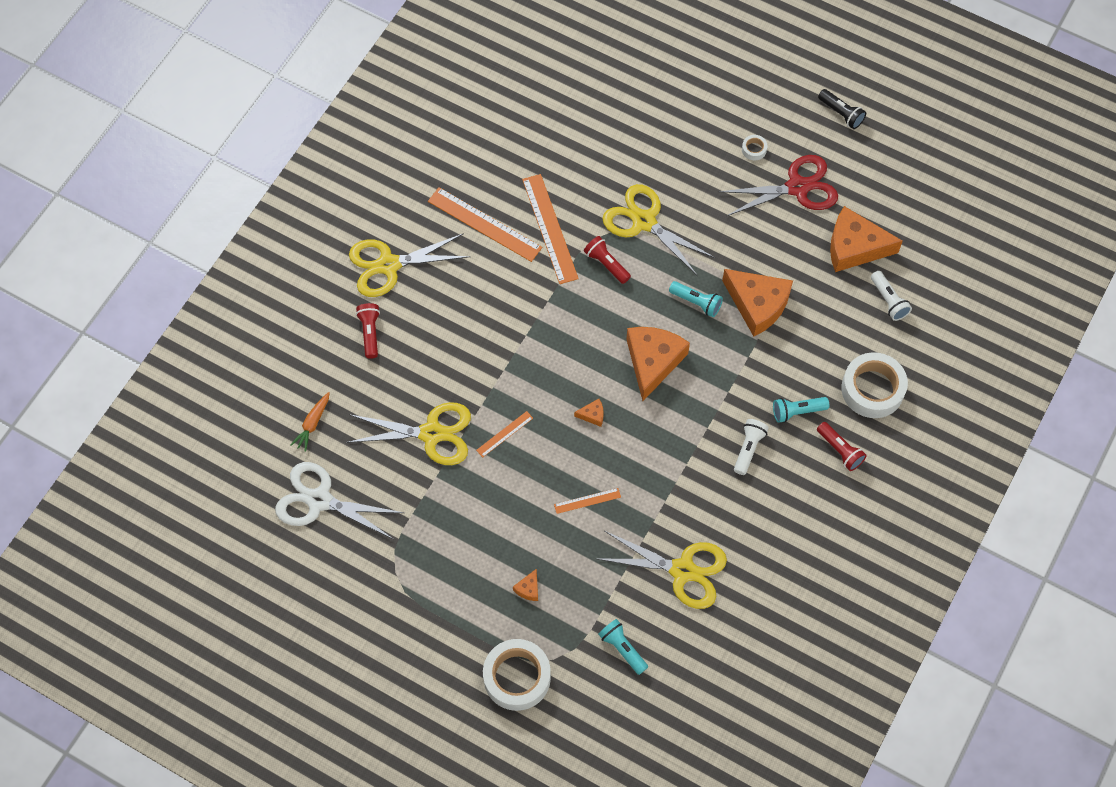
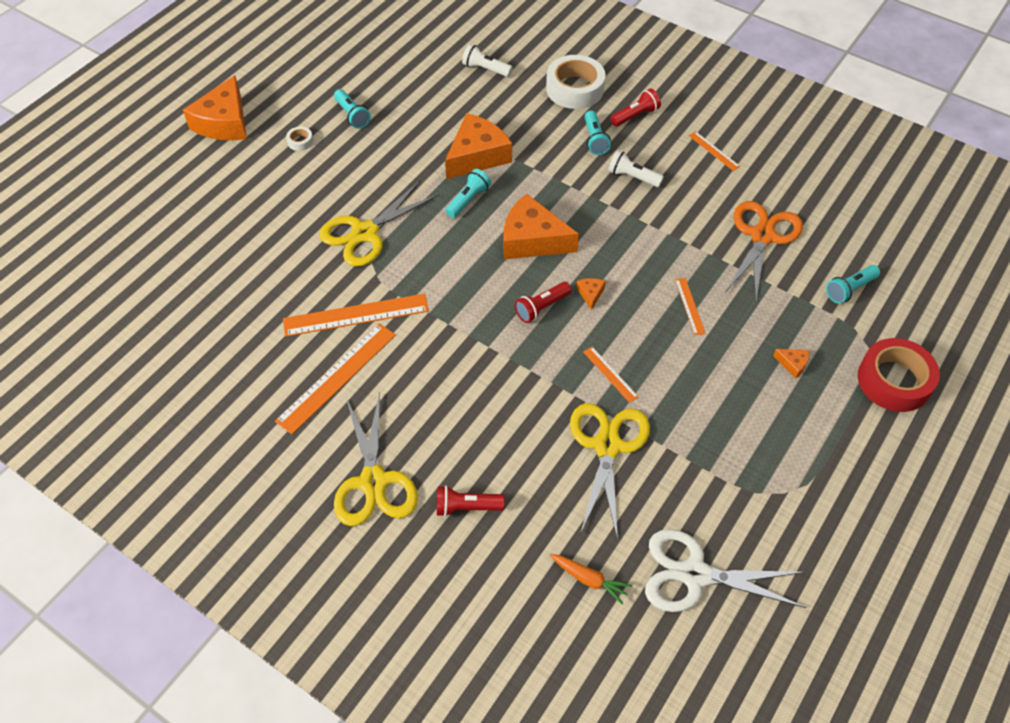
camera: 85 degrees left, 10 degrees down
(319, 500) = (695, 574): white scissors -> white scissors turned 75 degrees clockwise
(517, 677) = (894, 381): white tape -> red tape
(606, 264) = (411, 268): red flashlight -> red flashlight (541, 307)
(683, 571) = (762, 236): yellow scissors -> orange scissors
(797, 187) = (352, 115): red scissors -> turquoise flashlight
(798, 528) = (714, 151): none -> orange ruler
(841, 113) = (277, 78): black flashlight -> none
(854, 247) = (426, 84): orange cheese -> orange cheese (224, 122)
(888, 300) = (485, 69): white flashlight -> white flashlight turned 135 degrees counterclockwise

